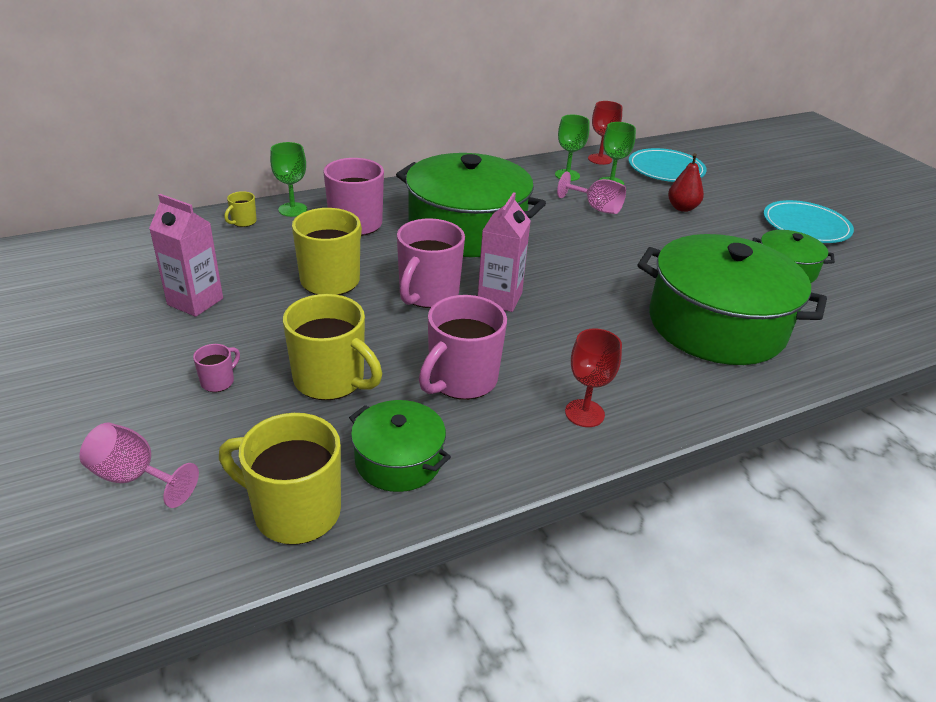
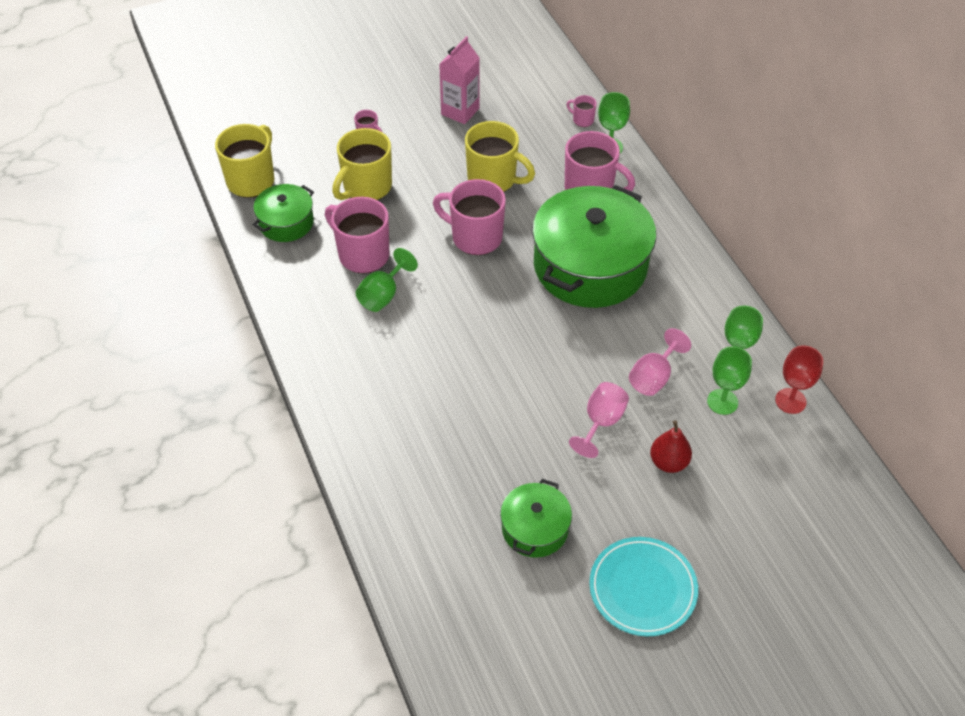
camera: 95 degrees right, 15 degrees up
(134, 477) = (287, 115): pink goblet -> pink goblet (601, 422)
(243, 222) = (582, 120): yellow mug -> pink mug
(499, 298) = (470, 283): pink carton -> none
(529, 361) = (383, 295): none -> green goblet
(584, 413) = (321, 321): red goblet -> none
(666, 169) = (778, 469): turquoise plate -> none
(716, 325) = (431, 435): green pot -> none

